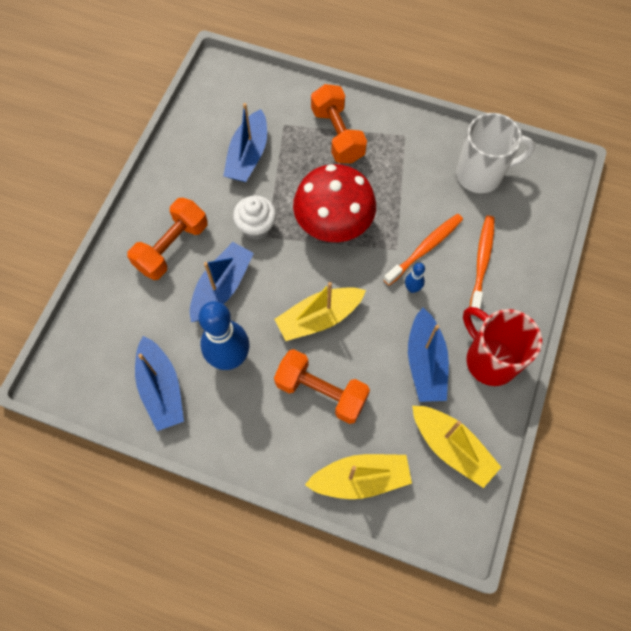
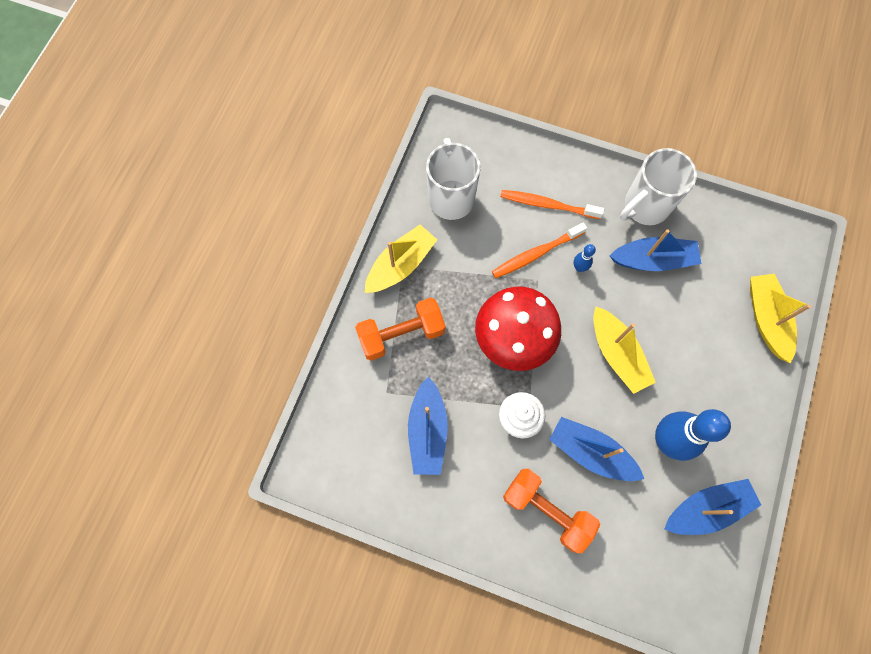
camera: 90 degrees left, 5 degrees up
(248, 155) = (427, 431): blue boat -> blue boat turned 75 degrees clockwise
(321, 392) = (691, 352): orange dumbbell -> none
(425, 248) = (536, 254): orange toothbrush -> orange toothbrush turned 75 degrees counterclockwise
(451, 447) = (728, 243): yellow boat -> yellow boat (400, 265)
(489, 360) = (645, 207): red mug -> white mug

